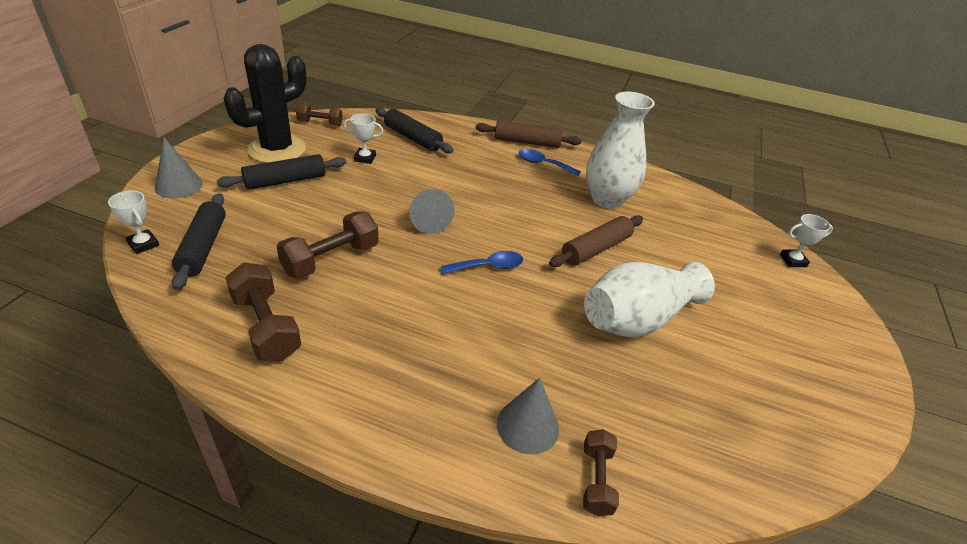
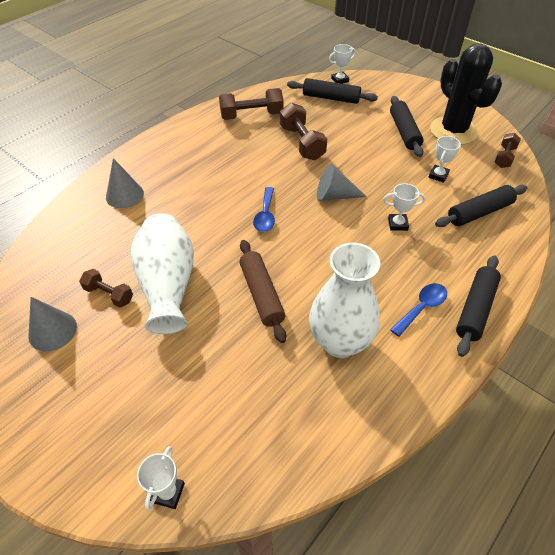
camera: 115 degrees right, 10 degrees up
(178, 185) = (403, 90): grey cone -> grey cone (52, 331)
(452, 179) = (397, 224): none -> white trophy
(527, 142) = (475, 309): brown rolling pin -> black rolling pin
(596, 480) = (75, 211): brown dumbbell -> brown dumbbell (109, 294)

